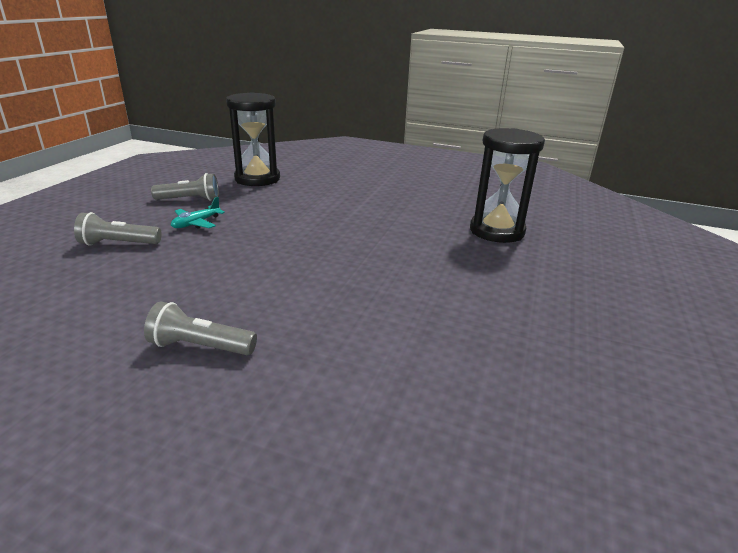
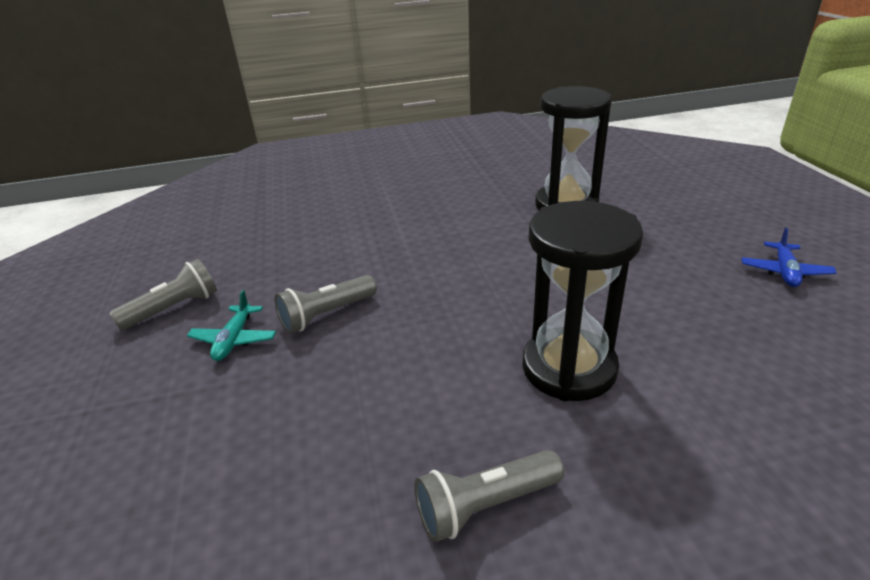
camera: 30 degrees left, 5 degrees up
(118, 244) = (162, 424): grey flashlight -> grey flashlight (327, 315)
(257, 179) = (226, 241): black hourglass -> black hourglass (569, 368)
(613, 335) = (784, 271): none -> blue plane

